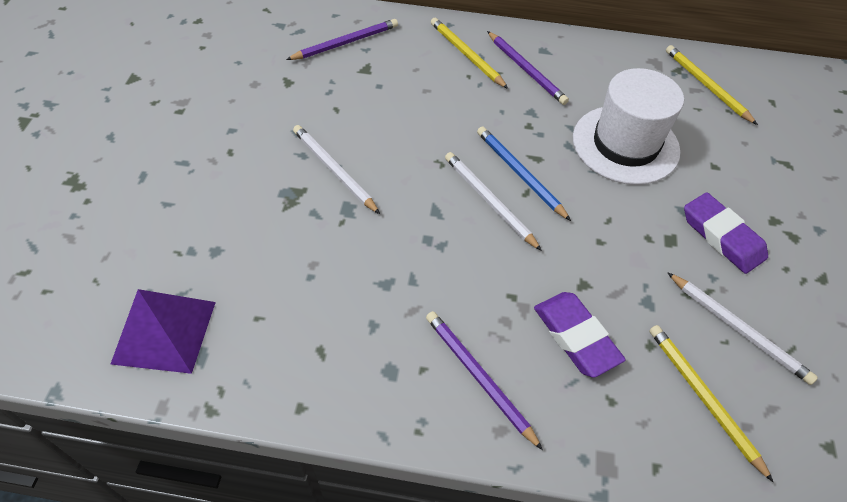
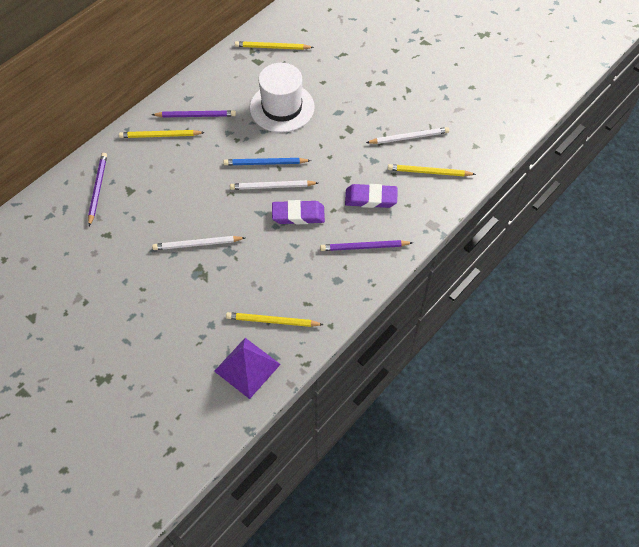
camera: 55 degrees left, 5 degrees up
(262, 322) = (272, 321): none -> yellow pencil
(722, 236) = (362, 109): purple eraser -> purple eraser (298, 215)

